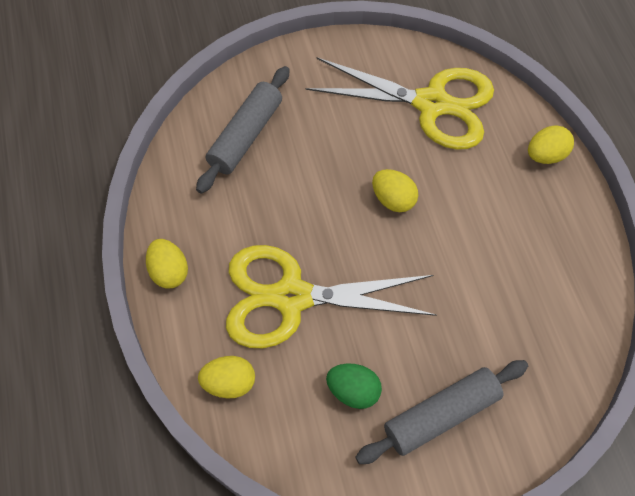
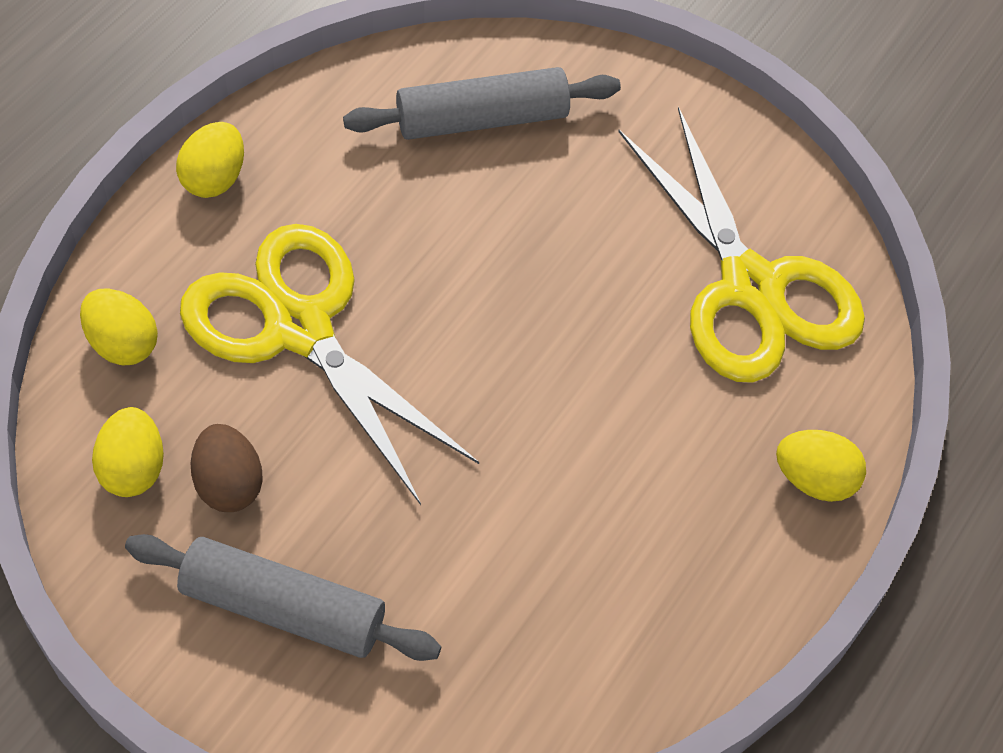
camera: 45 degrees right, 5 degrees down
(353, 391) = (228, 484): green egg -> brown egg
(393, 200) = (551, 343): yellow egg -> yellow egg (133, 469)

